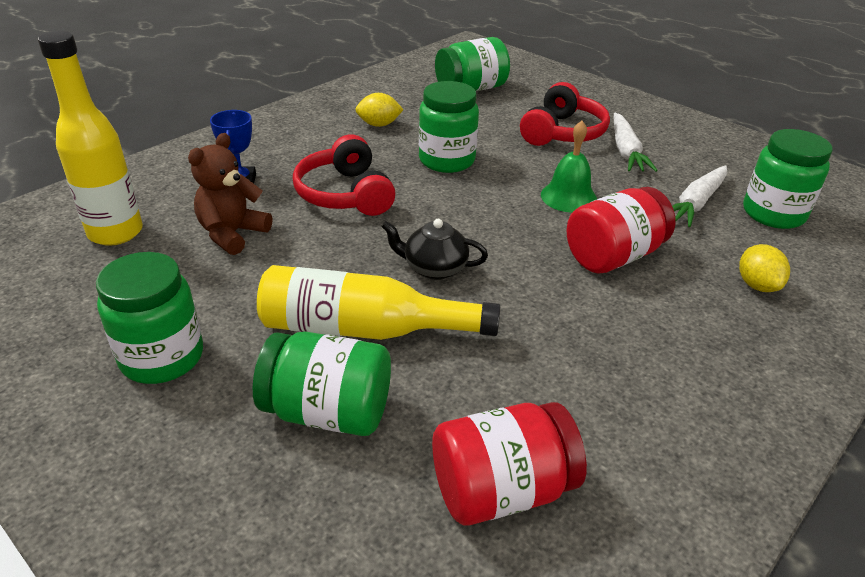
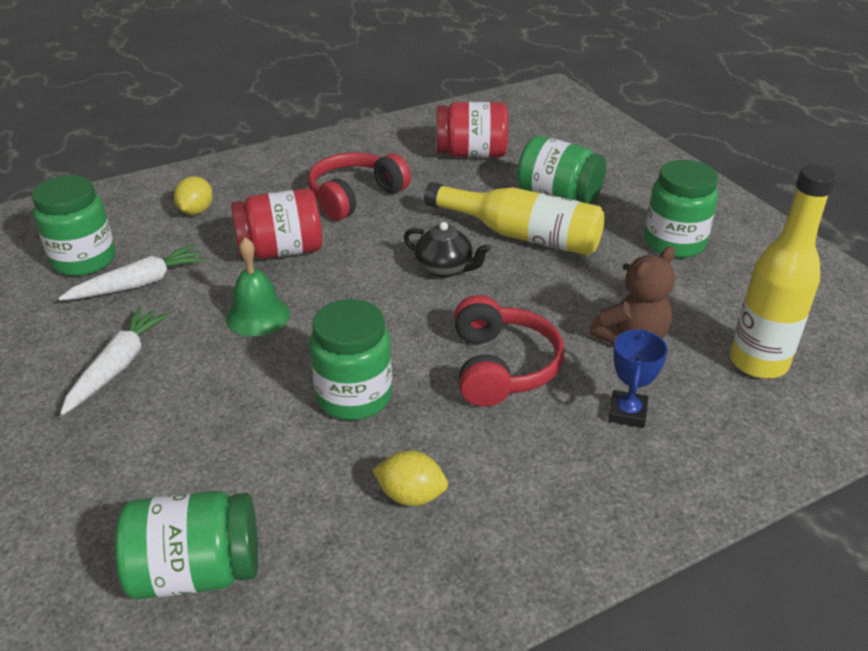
camera: 160 degrees left, 0 degrees up
(562, 132) = (158, 418): red headphones -> red headphones (355, 196)

